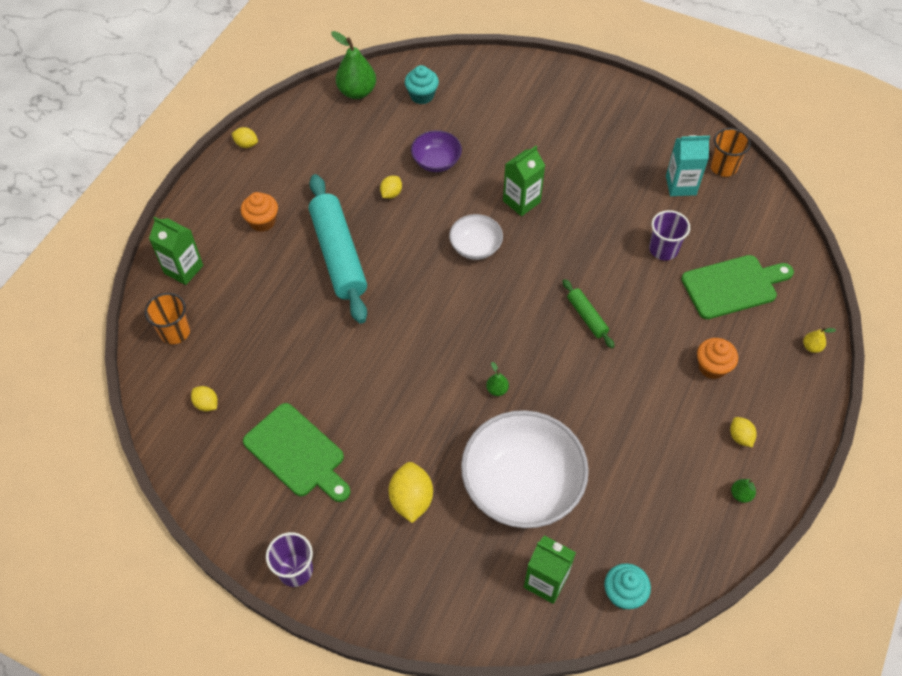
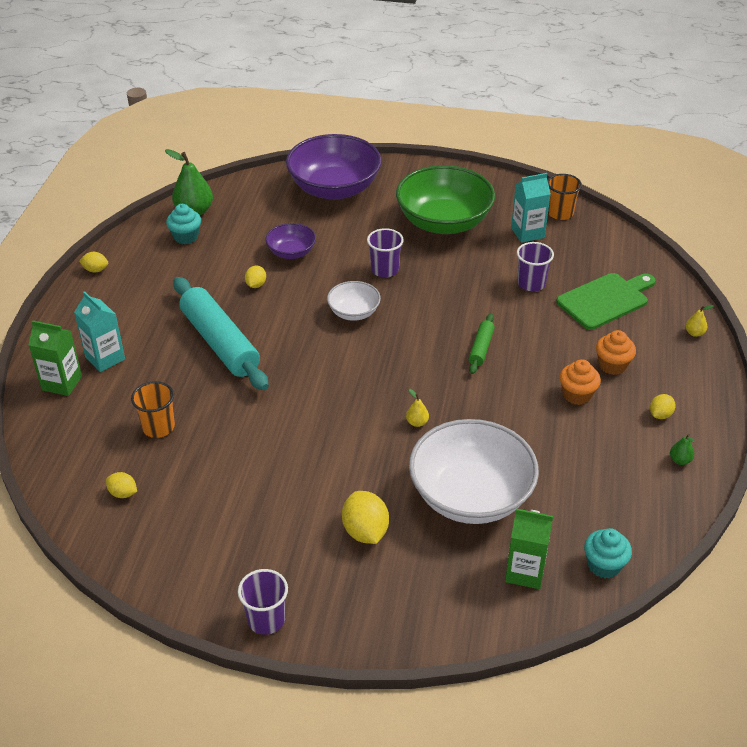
camera: 15 degrees left, 15 degrees down
(175, 332) = (69, 438): orange cup -> orange cup (158, 427)
(229, 249) = (105, 358): none -> turquoise carton
(262, 221) = (132, 329): orange cupcake -> orange cupcake (577, 395)
(297, 453) = (233, 516): green cutting board -> none
(422, 95) = (259, 204): turquoise cupcake -> turquoise cupcake (186, 237)
(497, 389) = (417, 422): green pear -> yellow pear
(501, 90) = (334, 189): none -> purple bowl
(521, 201) = (384, 269): green carton -> purple cup
(586, 317) = (481, 348): green rolling pin -> green rolling pin turned 60 degrees clockwise
(599, 154) = (443, 222): none -> green bowl
(740, 437) = (660, 415): yellow lemon -> yellow lemon turned 75 degrees clockwise

